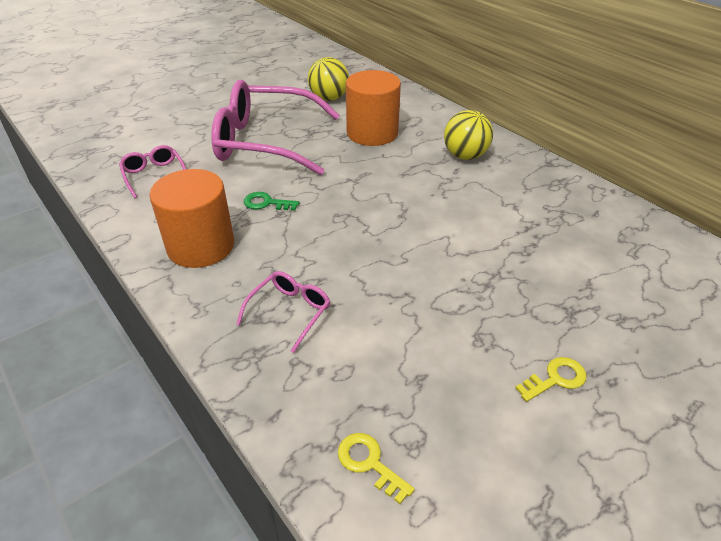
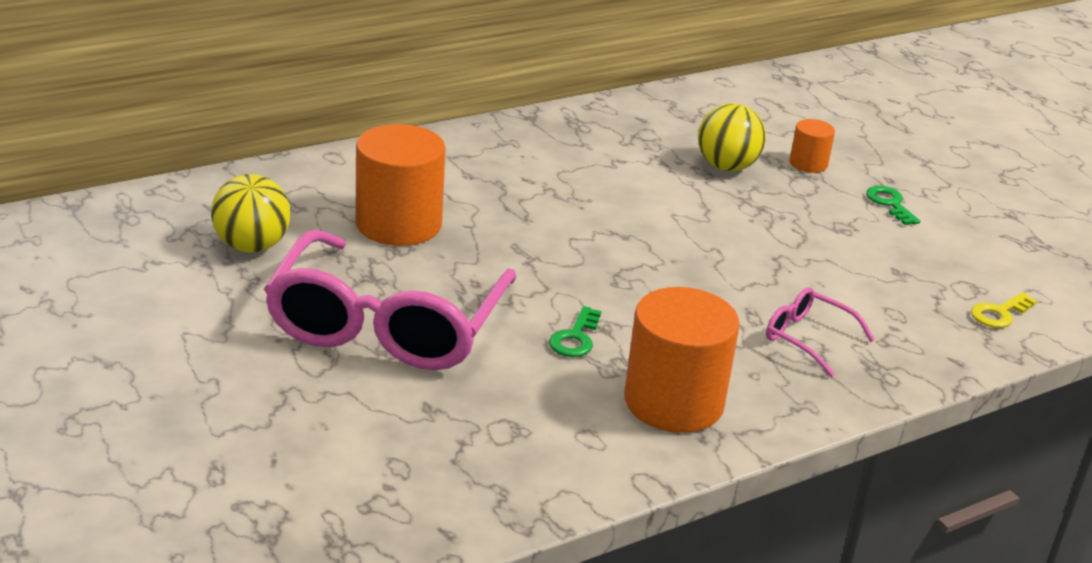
camera: 85 degrees left, 10 degrees down
(154, 175) = (462, 450): pink glasses -> none
(465, 156) = (493, 166): yellow ball -> yellow ball (726, 166)
(555, 379) = (890, 204): yellow key -> green key
(596, 316) = (808, 164): none -> orange cylinder

